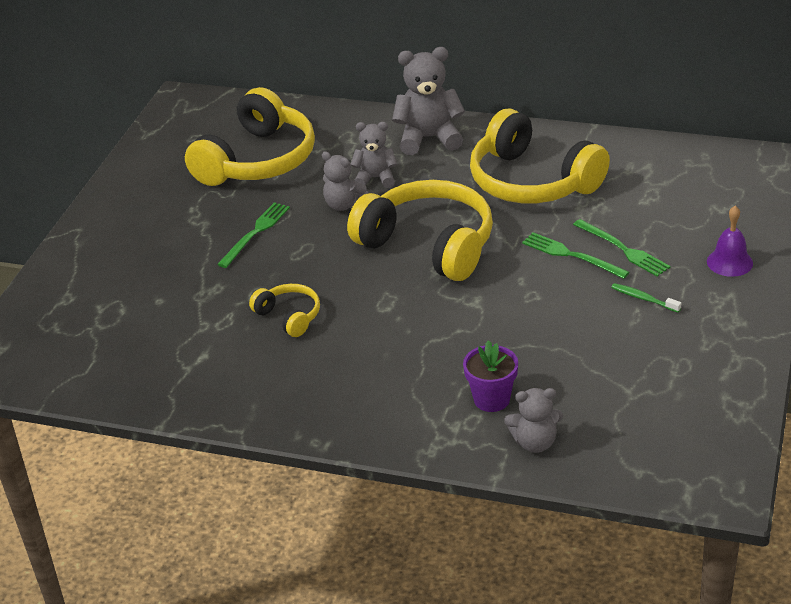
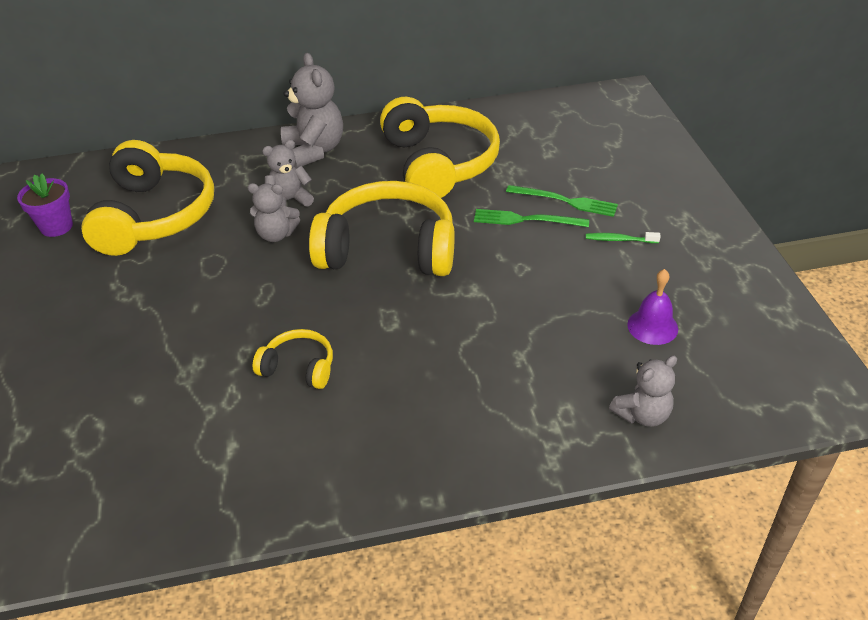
camera: 30 degrees left, 5 degrees up
(255, 233) = (201, 290): green fork -> none
(429, 138) = (314, 150): grey teddy bear -> grey teddy bear turned 105 degrees clockwise
(491, 399) = (567, 384): purple flower pot -> purple flower pot (56, 226)
(532, 181) = (438, 164): yellow headphones -> yellow headphones turned 120 degrees counterclockwise
(729, 262) = (660, 186): purple bell -> purple bell (652, 326)

